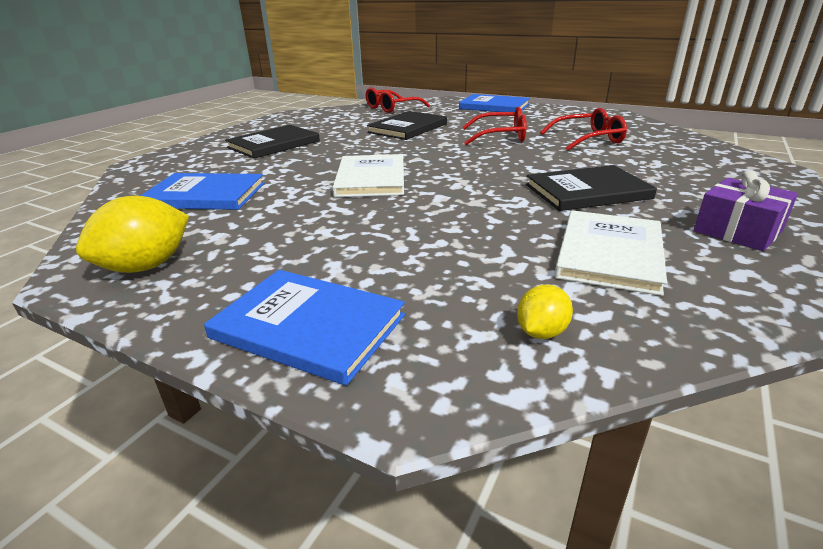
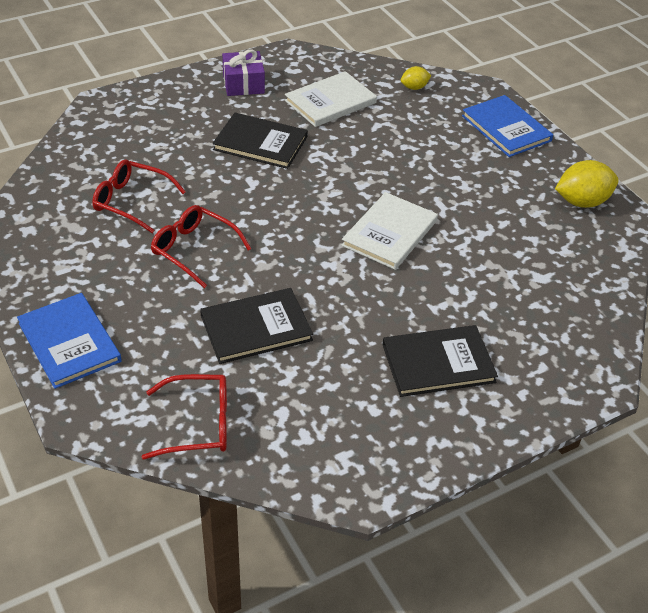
camera: 150 degrees left, 15 degrees up
(205, 195) = (536, 273): blue book -> none

